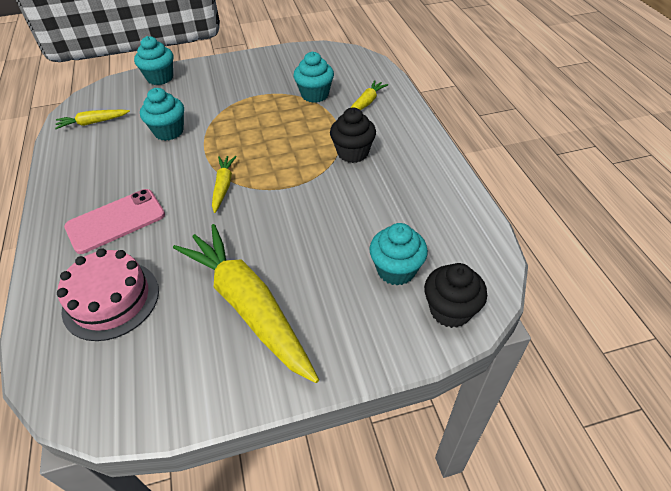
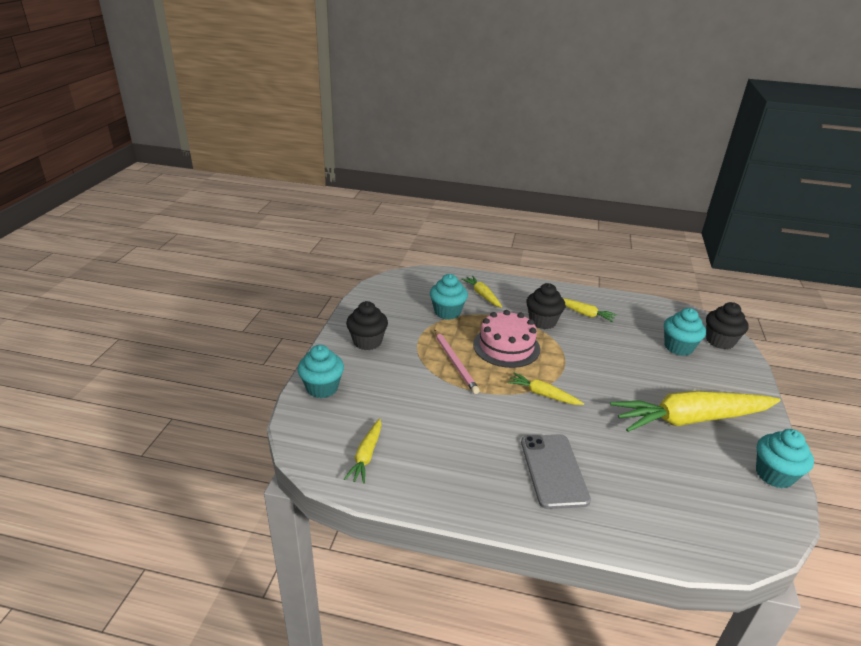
camera: 65 degrees left, 15 degrees down
(111, 300) = (659, 493): pink cake -> pink cake (506, 346)
(116, 221) = (553, 470): pink phone -> grey phone
(169, 131) = (432, 405): turquoise cupcake -> turquoise cupcake (774, 474)
(234, 74) = (367, 342): none -> black cupcake
(237, 123) = (455, 362): none -> pink pencil
(399, 176) = (584, 313): none -> yellow carrot

